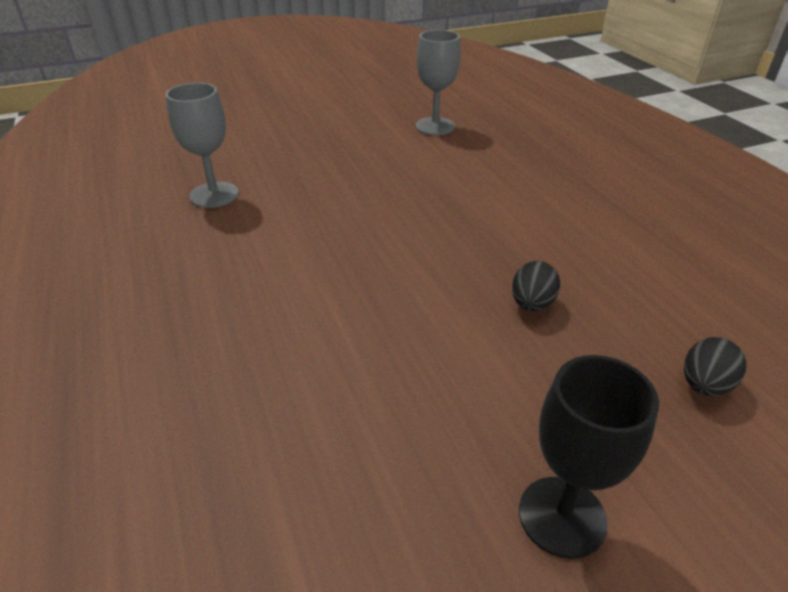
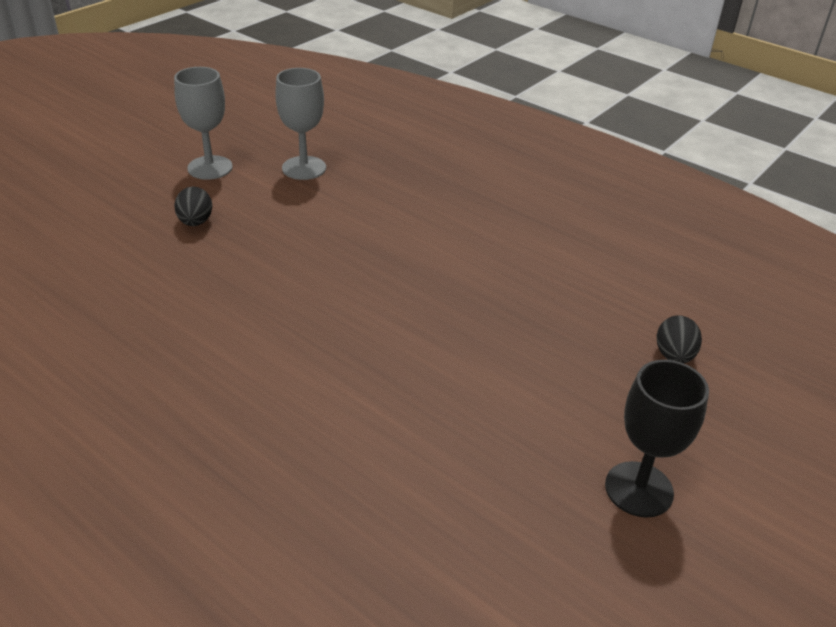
camera: 30 degrees left, 0 degrees up
(214, 195) = (126, 315): grey goblet -> grey goblet (210, 168)
(532, 304) = (516, 332): black egg -> black egg (195, 222)

